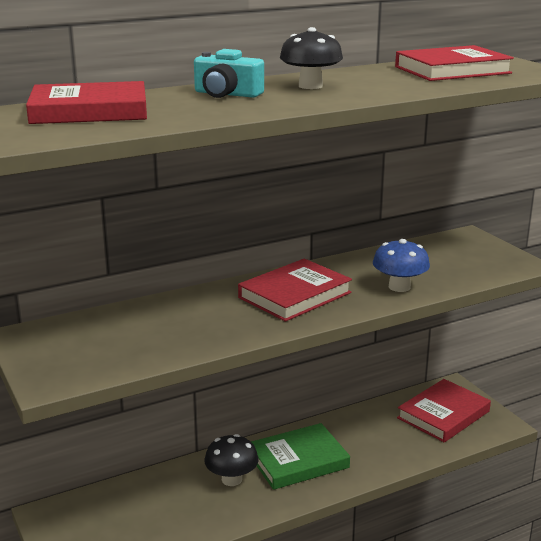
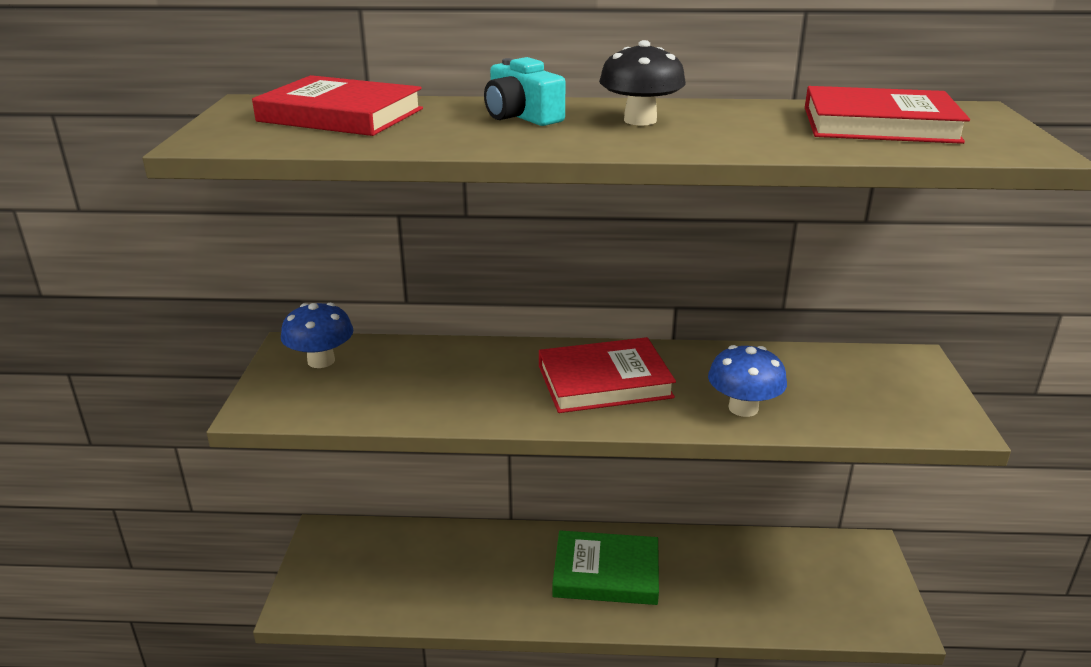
camera: 30 degrees right, 5 degrees up
(60, 338) = (321, 361): none -> blue mushroom
(231, 479) = (519, 566): black mushroom -> none
(443, 414) = (828, 581): red book -> none

